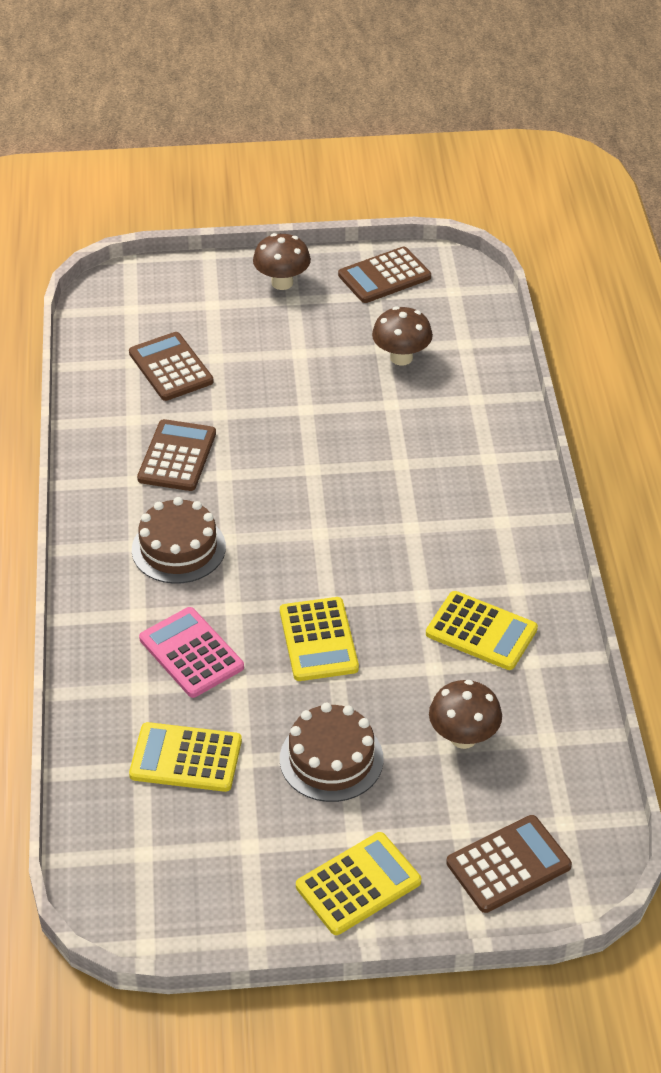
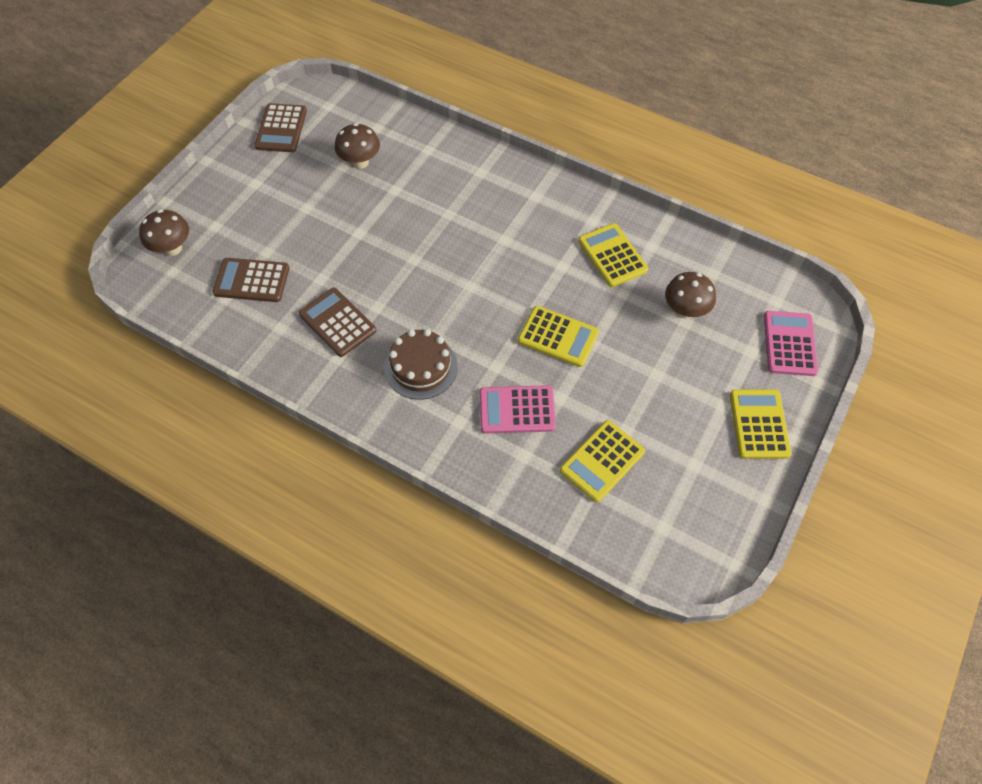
camera: 55 degrees left, 15 degrees up
(282, 283) = (233, 180): brown mushroom -> brown mushroom (173, 248)
(331, 759) = (656, 384): brown cake -> none
(481, 632) = (612, 255): yellow calculator -> yellow calculator turned 90 degrees counterclockwise
(508, 865) = (789, 344): brown calculator -> pink calculator

